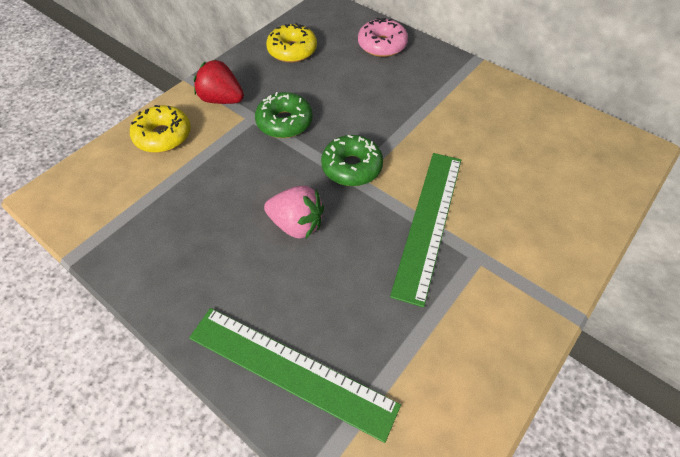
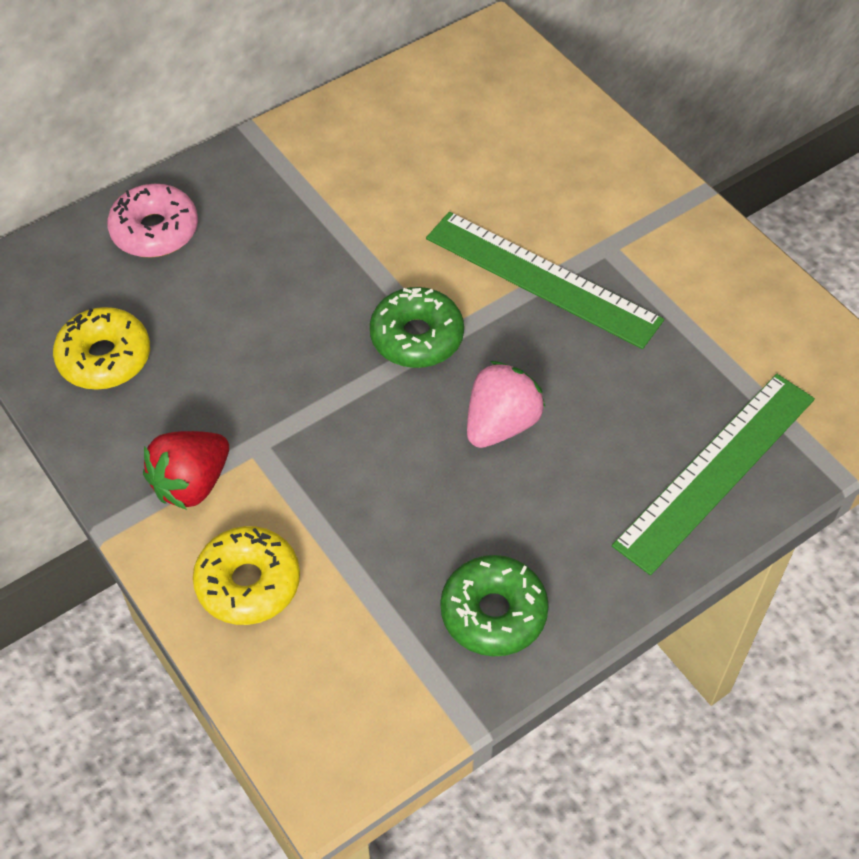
camera: 75 degrees left, 0 degrees up
(284, 122) = (287, 402): green donut -> green donut (493, 613)

